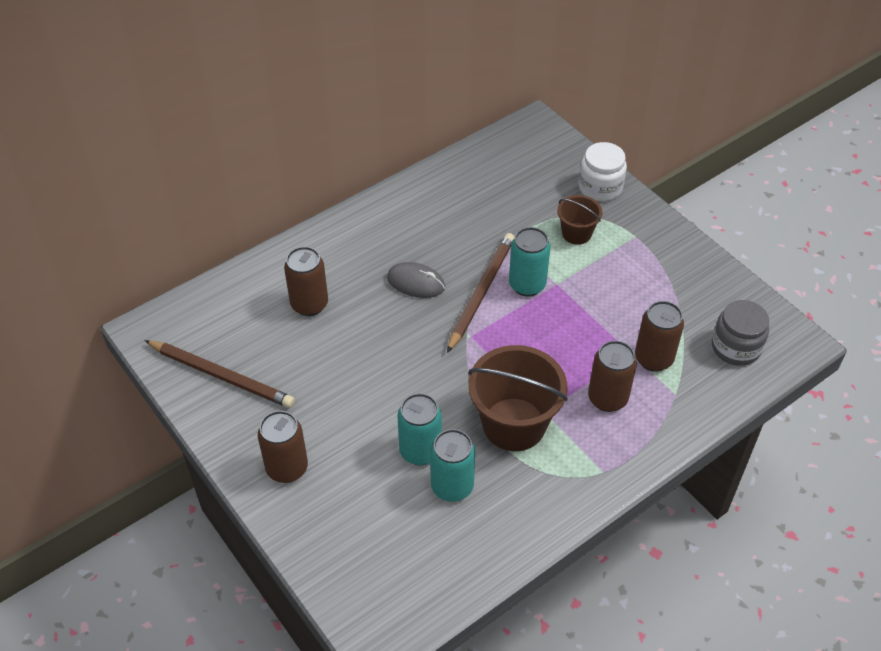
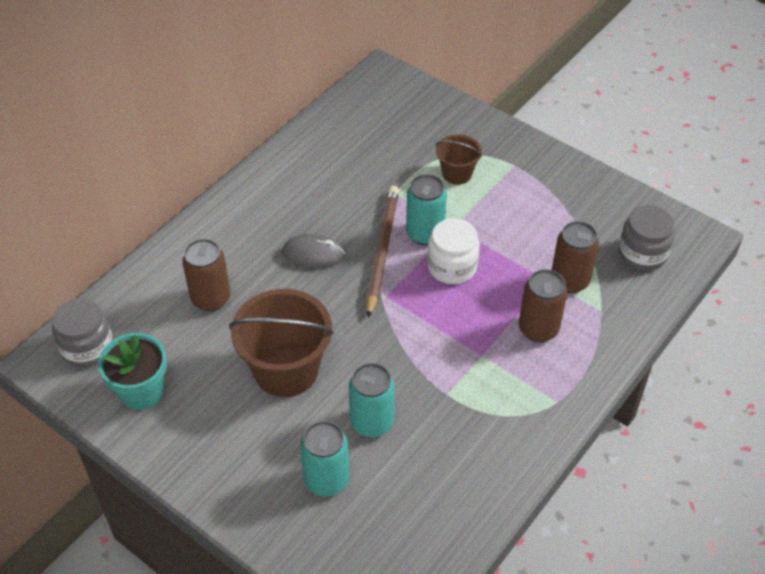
camera: 15 degrees left, 0 degrees up
(187, 325) = (87, 347): none -> grey jar
(221, 376) = (141, 391): brown pencil -> turquoise flower pot
(287, 468) = (241, 471): brown can -> none
(452, 486) = (415, 451): turquoise can -> turquoise can (326, 480)
(514, 424) = (456, 375): brown bucket -> brown bucket (286, 370)
(600, 187) = (465, 124): white jar -> white jar (452, 266)

